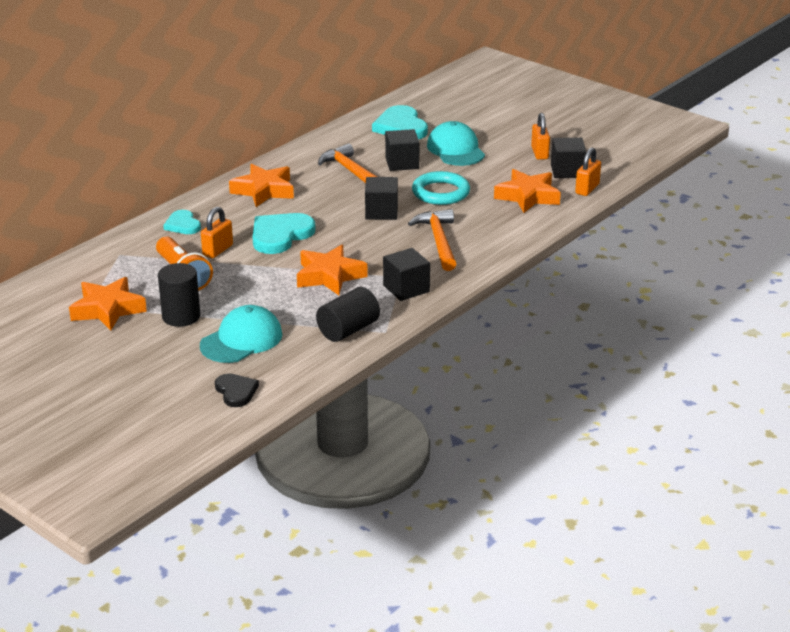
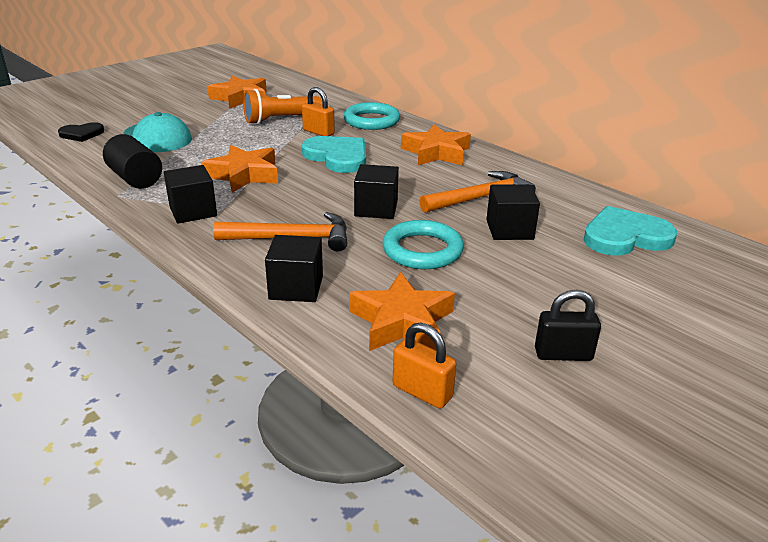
camera: 95 degrees right, 0 degrees up
(181, 316) = (212, 119): black cylinder -> none
(183, 225) = (371, 121): turquoise heart -> turquoise ring
(455, 150) = (559, 273): turquoise cap -> none
(539, 153) = (563, 354): orange padlock -> black padlock
(567, 171) = (493, 377): black cube -> black cube (296, 287)

